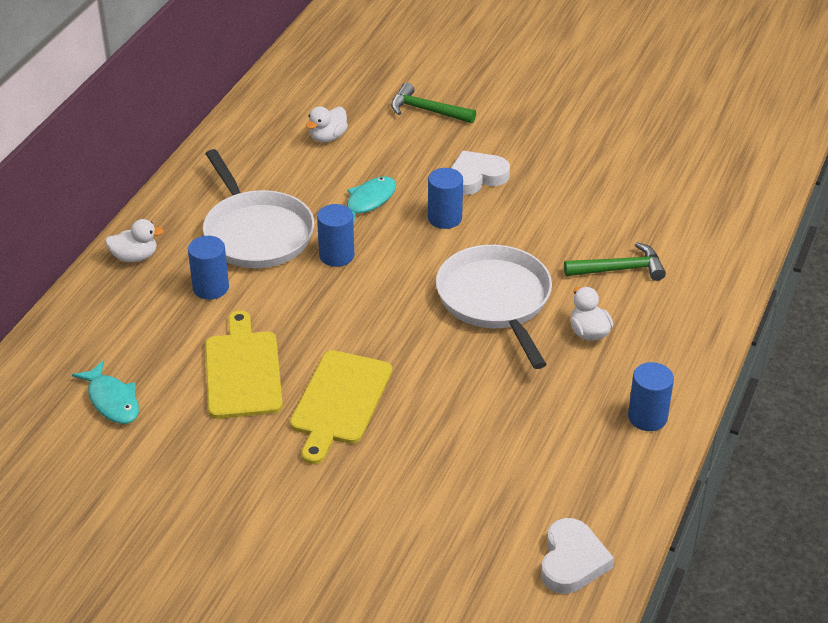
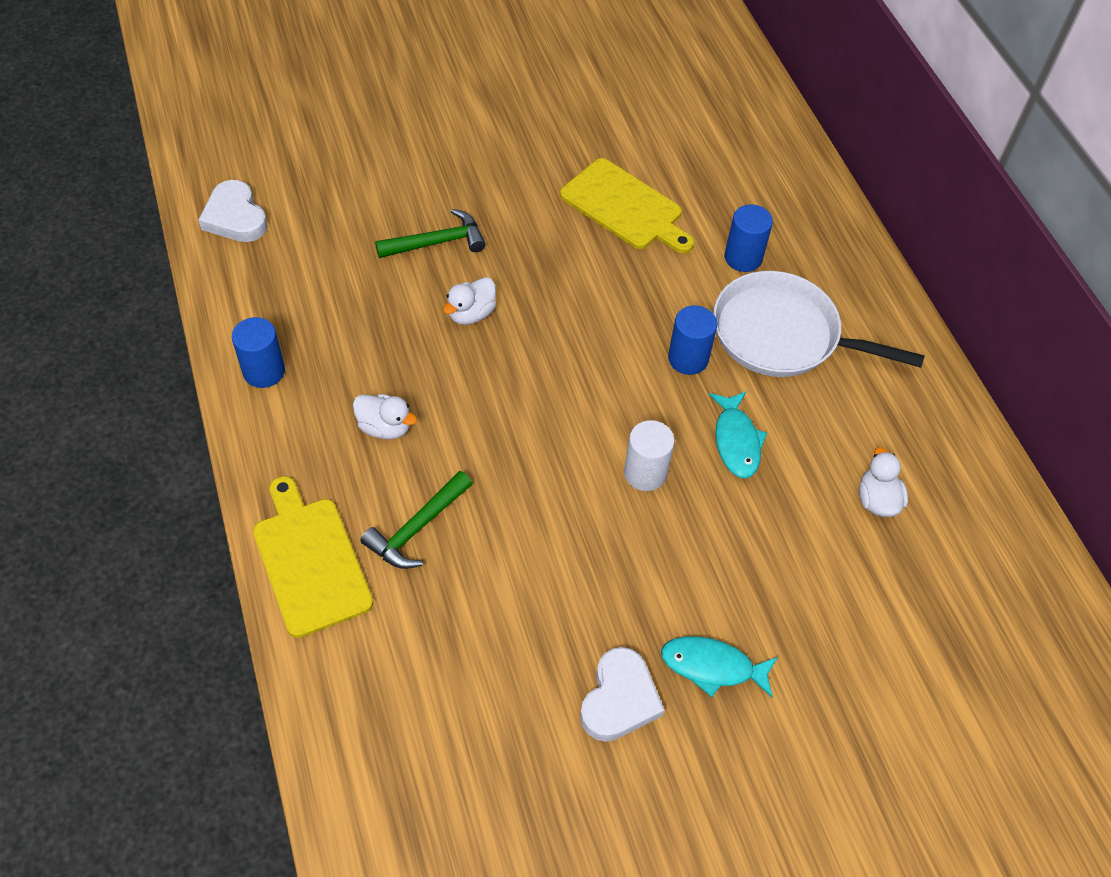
camera: 135 degrees right, 15 degrees up
(112, 401) = (682, 130): turquoise fish -> turquoise fish (712, 666)
(135, 257) = (838, 245): white duck -> white duck (471, 314)
(339, 401) = (525, 229): yellow cutting board -> yellow cutting board (310, 561)
(427, 111) = (835, 625): green hammer -> green hammer (437, 242)
(444, 218) = (645, 473): blue cylinder -> white cylinder
(476, 177) = (675, 556): white heart -> white heart (619, 699)
(495, 300) = (500, 406): white pan -> none

